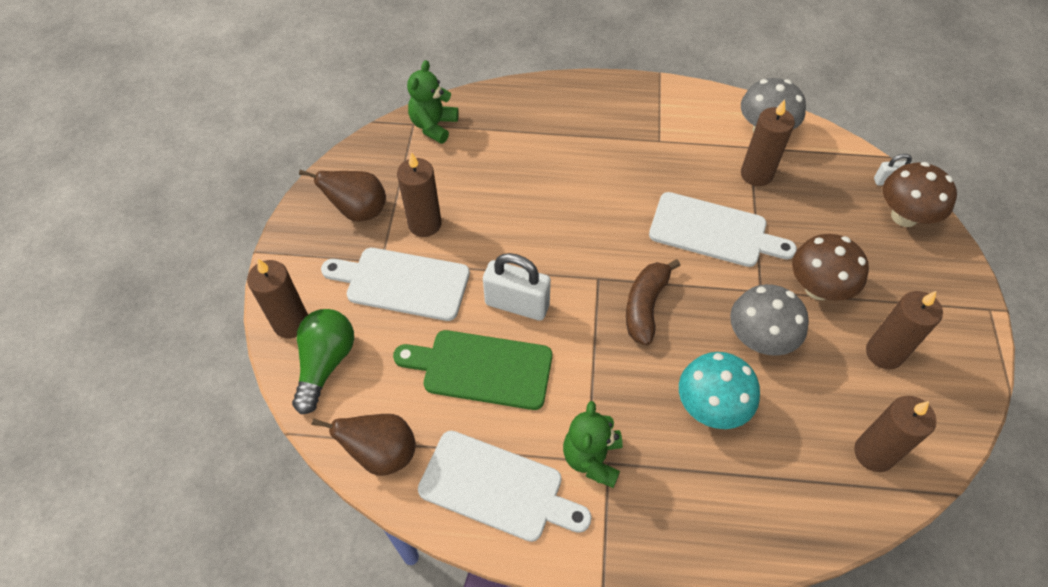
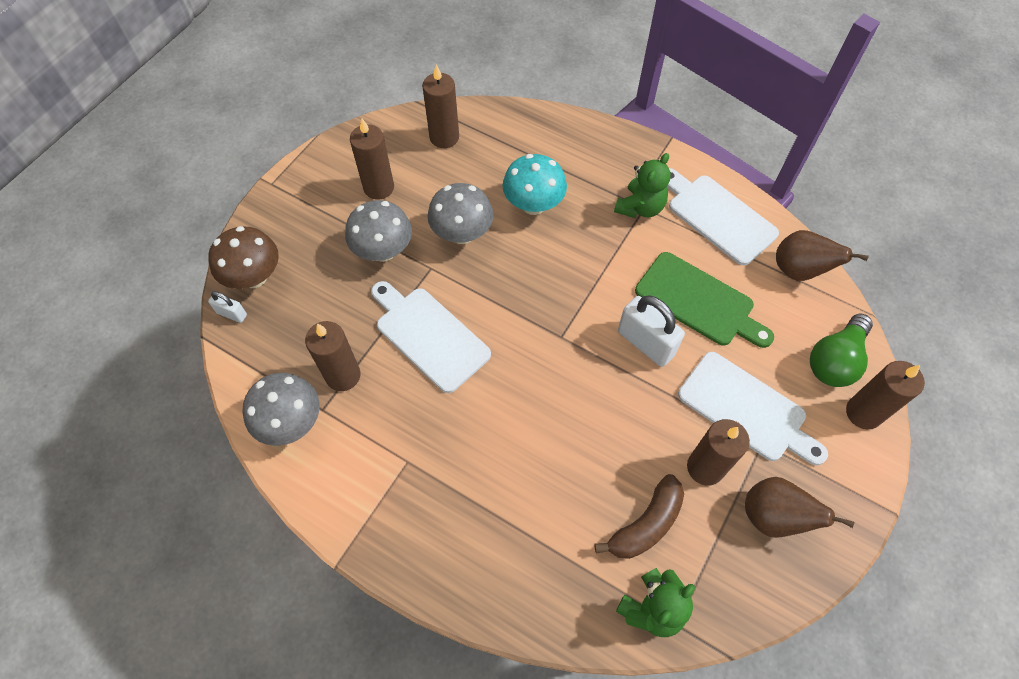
camera: 155 degrees left, 5 degrees up
(645, 306) = (535, 295): brown banana -> brown banana (646, 524)
(818, 288) = (383, 251): brown mushroom -> grey mushroom

